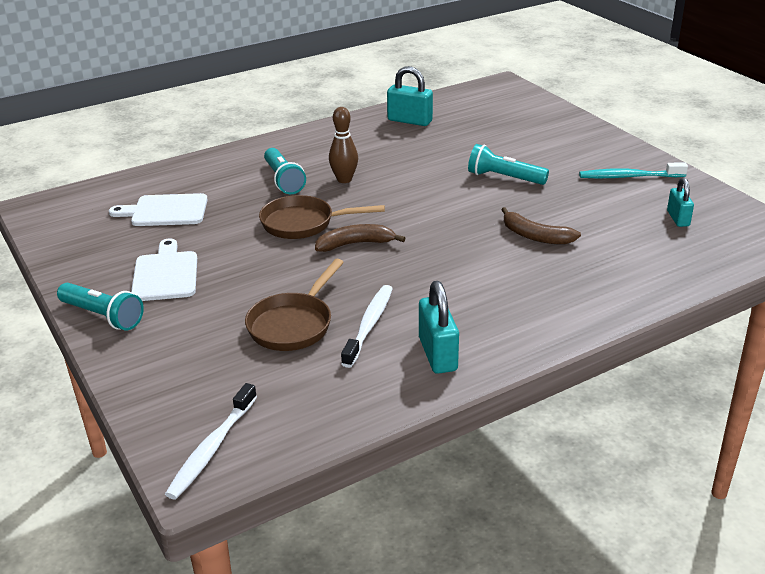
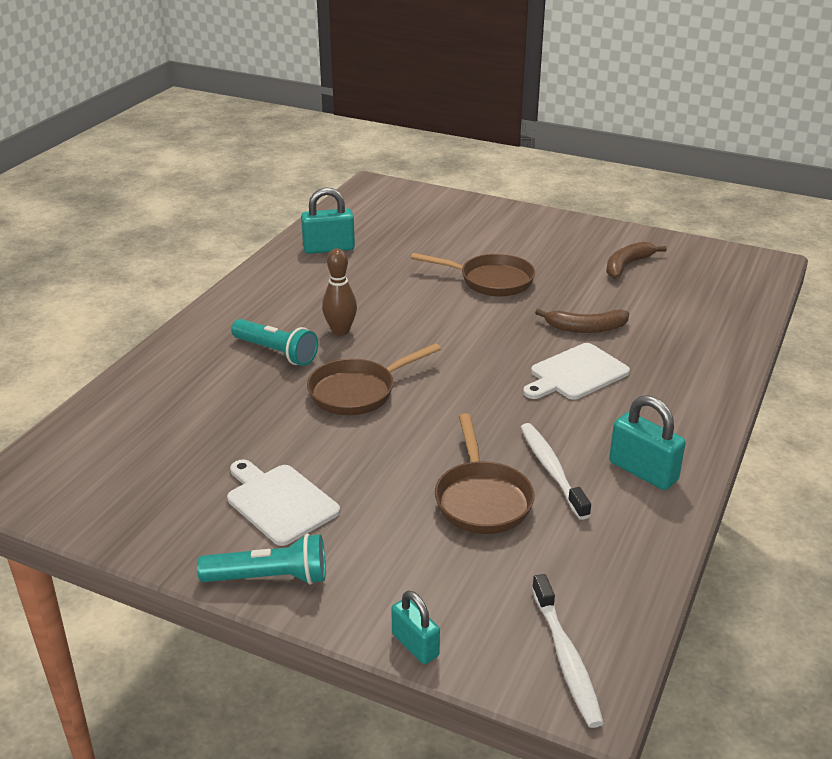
camera: 35 degrees left, 0 degrees up
(165, 211) = (185, 432): white cutting board -> white cutting board (576, 374)
(355, 244) = (436, 394): brown banana -> brown banana (627, 265)
(504, 178) = (490, 281): turquoise flashlight -> brown pan
(629, 177) = (593, 247): turquoise toothbrush -> none
(678, 218) = (674, 273): turquoise padlock -> turquoise padlock (415, 645)

